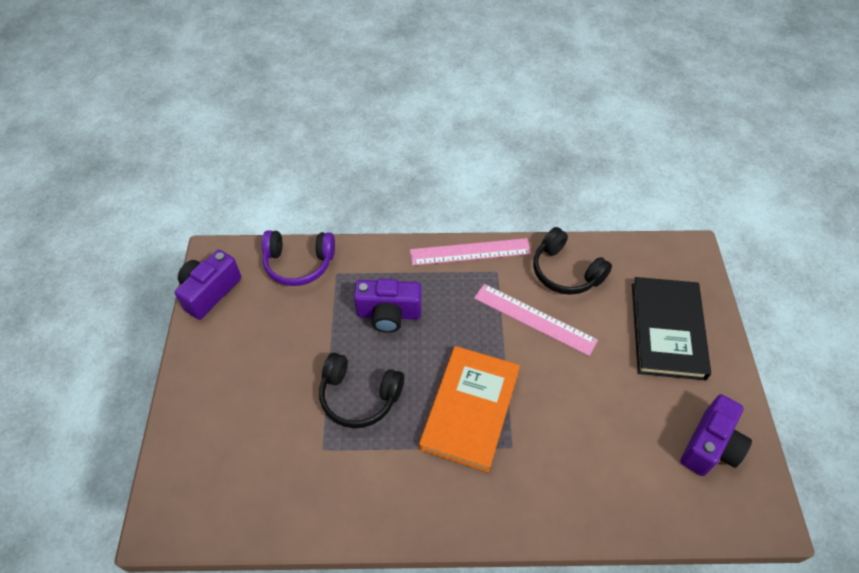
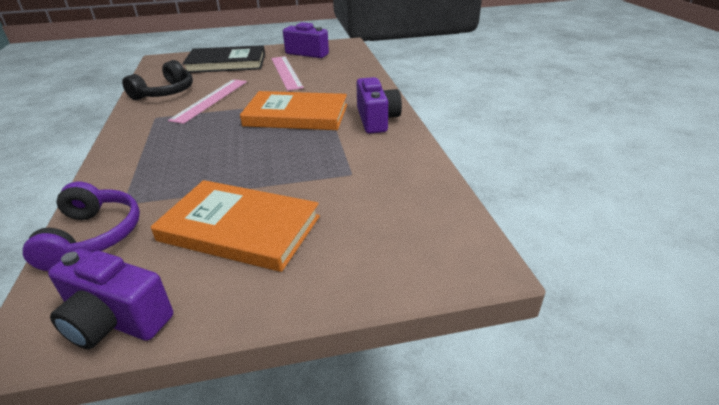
camera: 100 degrees left, 20 degrees down
(272, 354) = (239, 229): none -> orange book
(359, 396) = (291, 163): black headphones -> none
(388, 314) = (193, 162): purple camera -> purple camera (376, 120)
(470, 252) = (125, 130): pink ruler -> pink ruler (286, 72)

